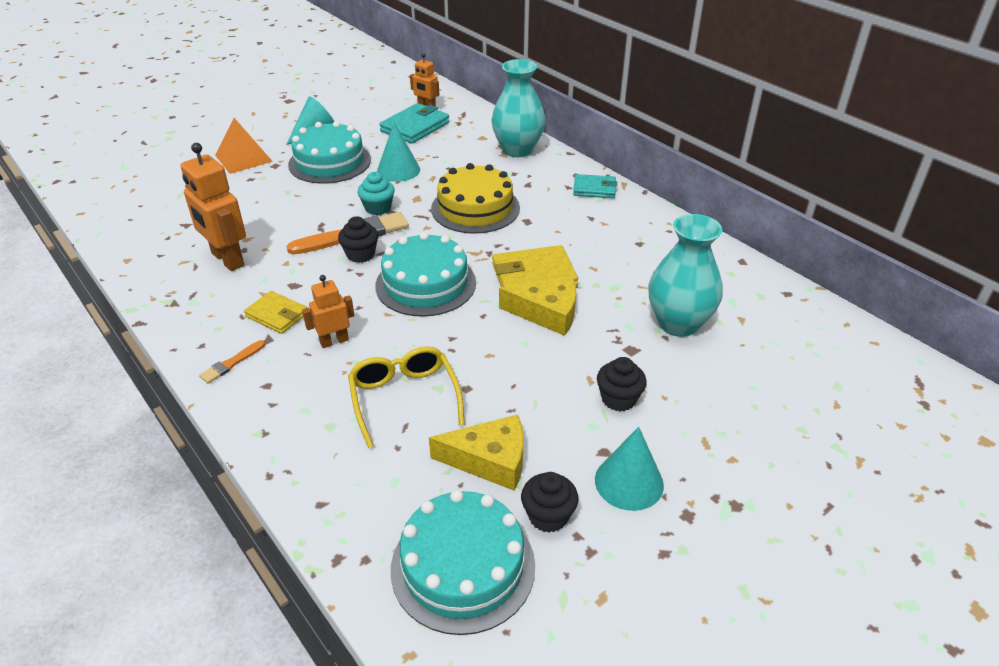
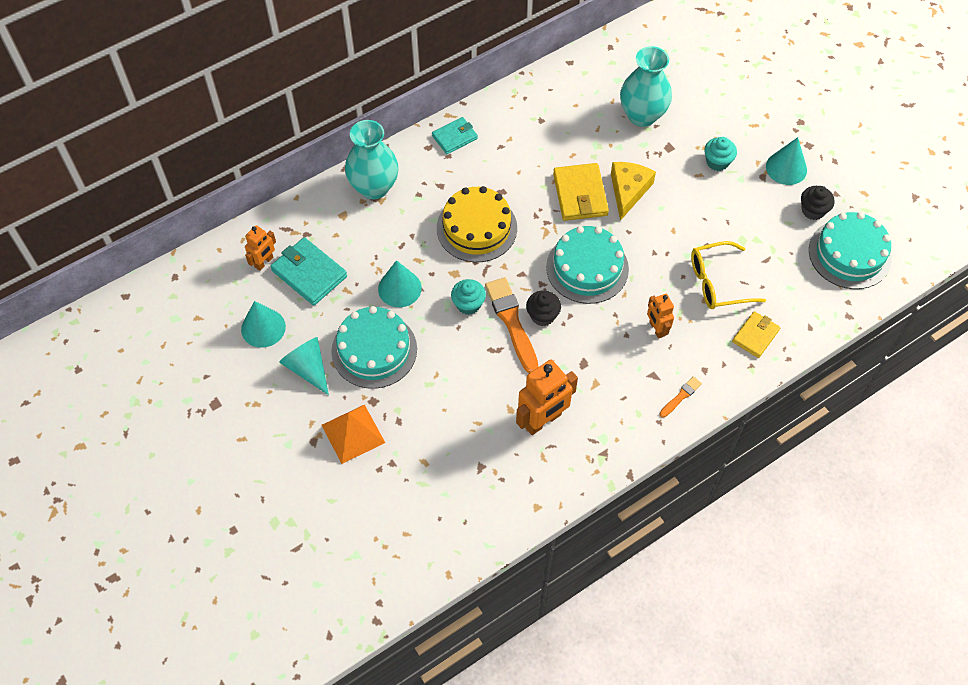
camera: 85 degrees left, 20 degrees up
(231, 363) = (681, 396): orange brush -> orange brush turned 90 degrees counterclockwise
(277, 315) = (623, 372): yellow wallet -> yellow wallet (755, 336)
(359, 112) = (263, 328): none -> turquoise cone
(490, 460) = (772, 236): yellow cheese -> none
(594, 189) = (454, 137): turquoise wallet -> turquoise wallet turned 45 degrees clockwise
(618, 399) = (717, 162): black cupcake -> turquoise cupcake

